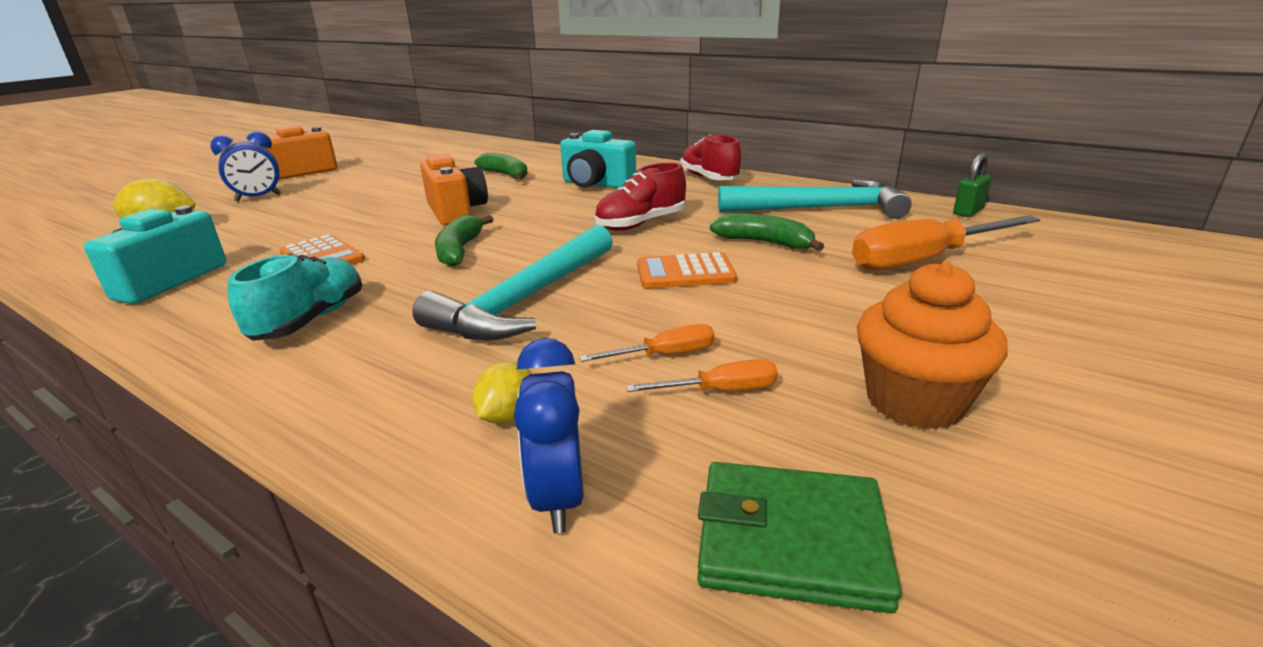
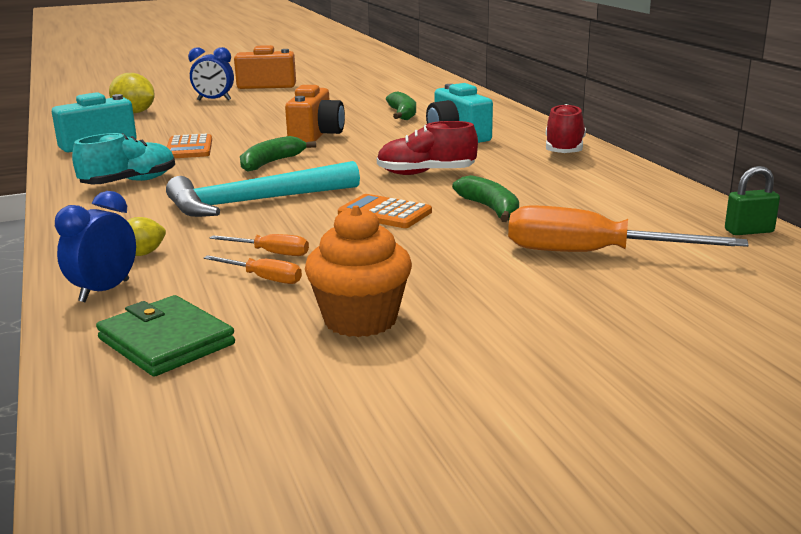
camera: 35 degrees right, 5 degrees down
(820, 209) = (604, 196): turquoise hammer -> none

